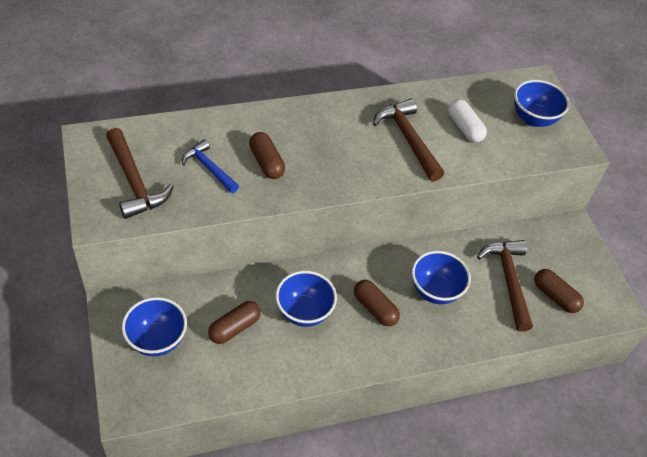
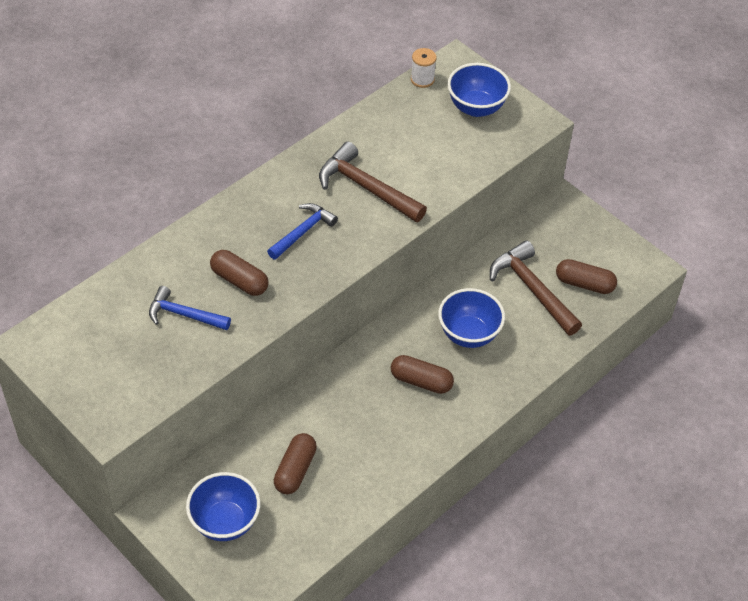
camera: 25 degrees left, 0 degrees up
(134, 182) = (117, 367): brown hammer -> none
(304, 312) = (354, 419): blue bowl -> none
(338, 149) = (303, 231): none -> blue hammer
(464, 128) = (414, 149): white capsule -> none
(503, 82) = (422, 79): none -> white spool

